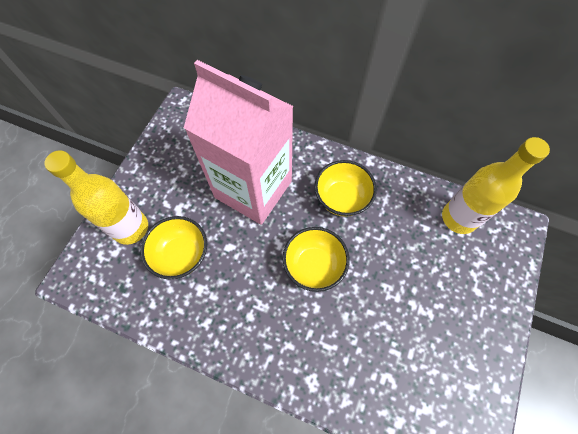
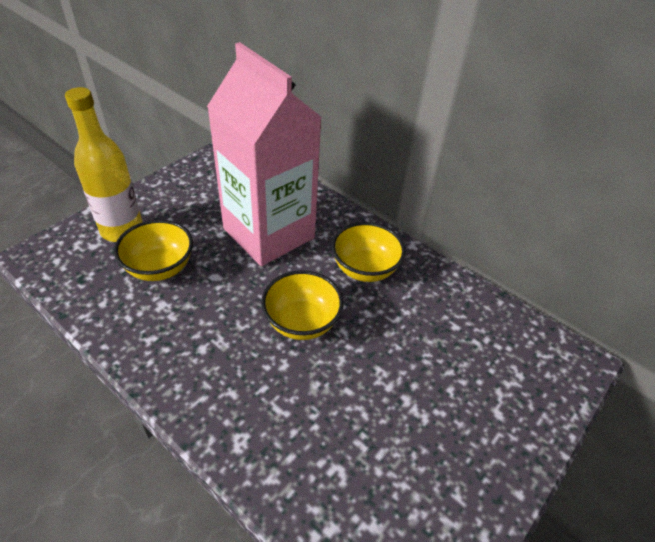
camera: 15 degrees right, 20 degrees down
(459, 218) = (501, 328): yellow bottle -> none

